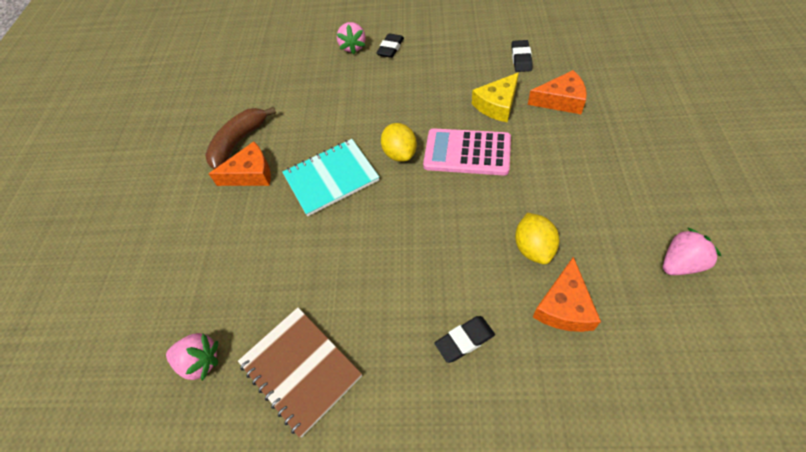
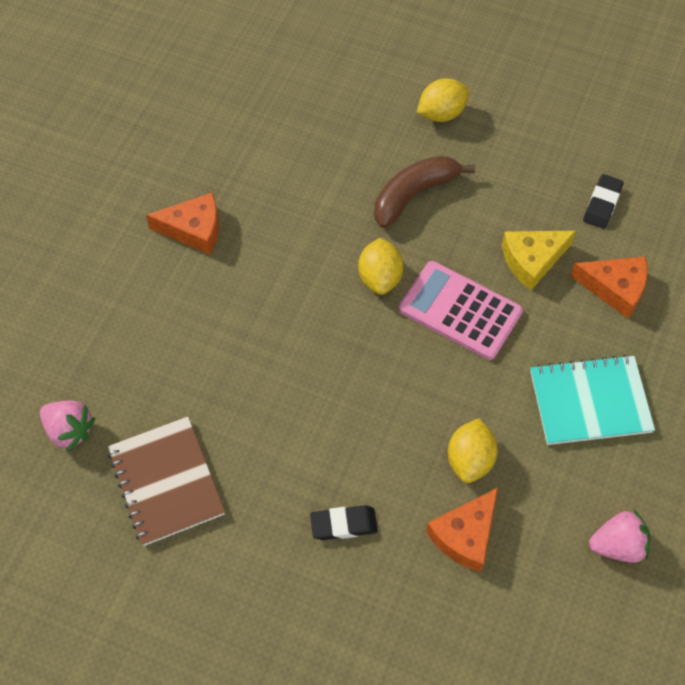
camera: 15 degrees right, 5 degrees up
(238, 142) = (194, 178): brown banana -> brown banana (414, 194)
(331, 178) = (285, 276): turquoise notebook -> turquoise notebook (590, 402)
(353, 47) = (393, 90): pink strawberry -> none
(390, 48) = (441, 113): black eraser -> yellow lemon

